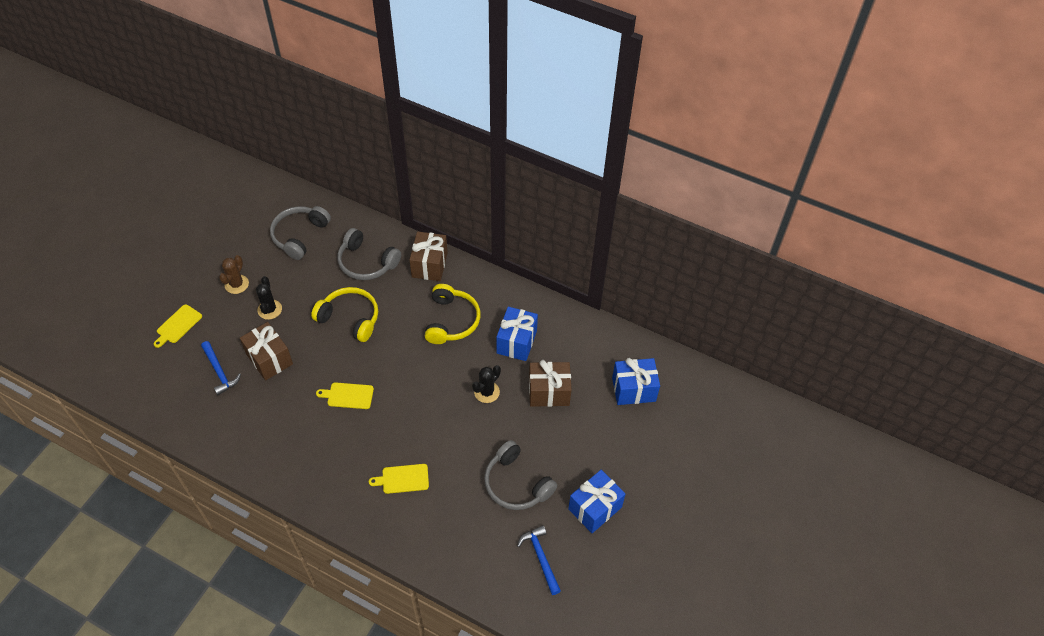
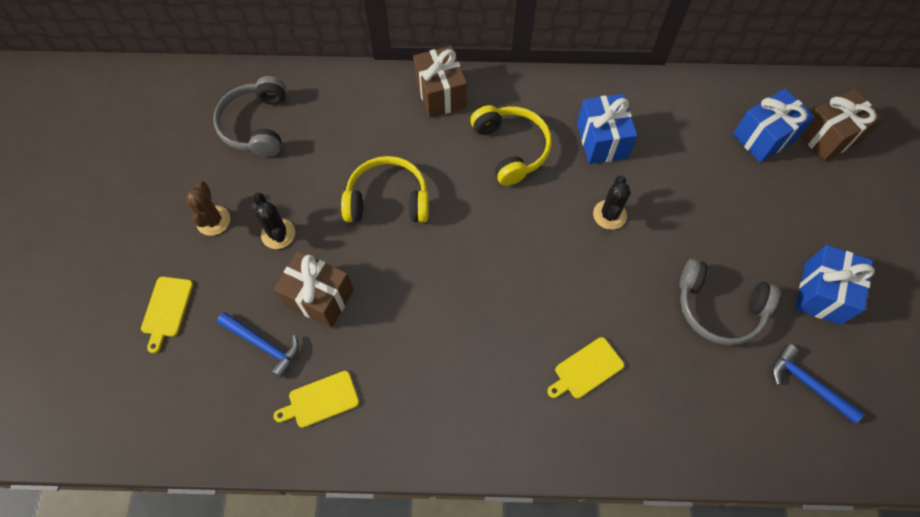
camera: 25 degrees left, 10 degrees up
(348, 396) = (450, 297): yellow cutting board -> yellow cutting board (320, 400)
(366, 262) = (363, 123): grey headphones -> none
(549, 392) = (677, 182): brown gift -> brown gift (828, 137)

